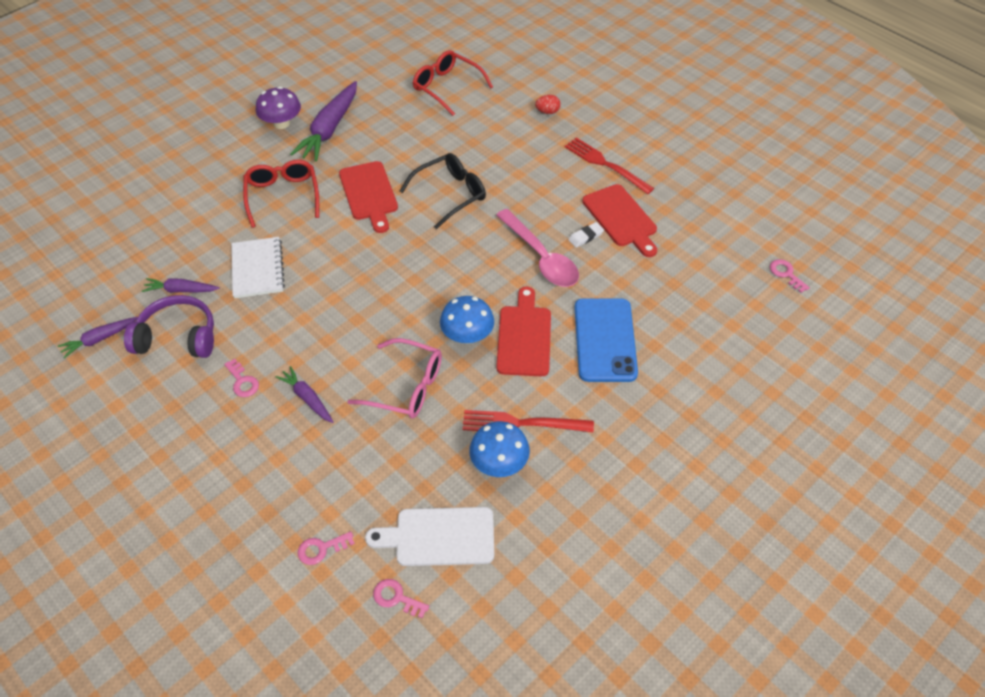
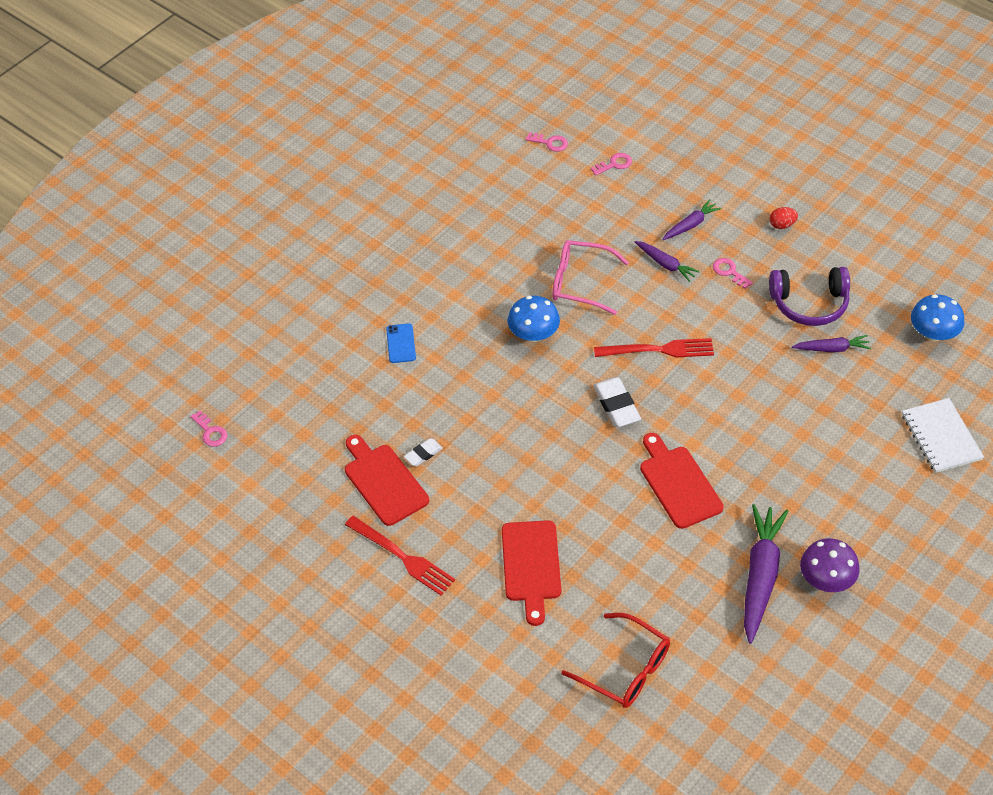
camera: 175 degrees right, 0 degrees up
(100, 339) = (882, 294): purple carrot -> purple carrot (690, 225)
(258, 269) = (765, 379): white notebook -> white notebook (941, 437)
(283, 196) = (777, 470): red glasses -> none
(403, 260) = (616, 405): none -> white eraser
(439, 536) = (527, 180): white cutting board -> none
(450, 194) = (584, 493): black glasses -> none
(499, 463) = (488, 233): blue mushroom -> blue mushroom (933, 333)
(520, 423) = (473, 264): red fork -> red fork (660, 350)
(524, 337) = (478, 338): red cutting board -> red cutting board (531, 566)
(541, 257) = (470, 424): pink spoon -> none
(547, 112) = (481, 638): red egg -> red egg (782, 225)
(605, 340) = (401, 343): blue phone -> blue phone, size x0.48

